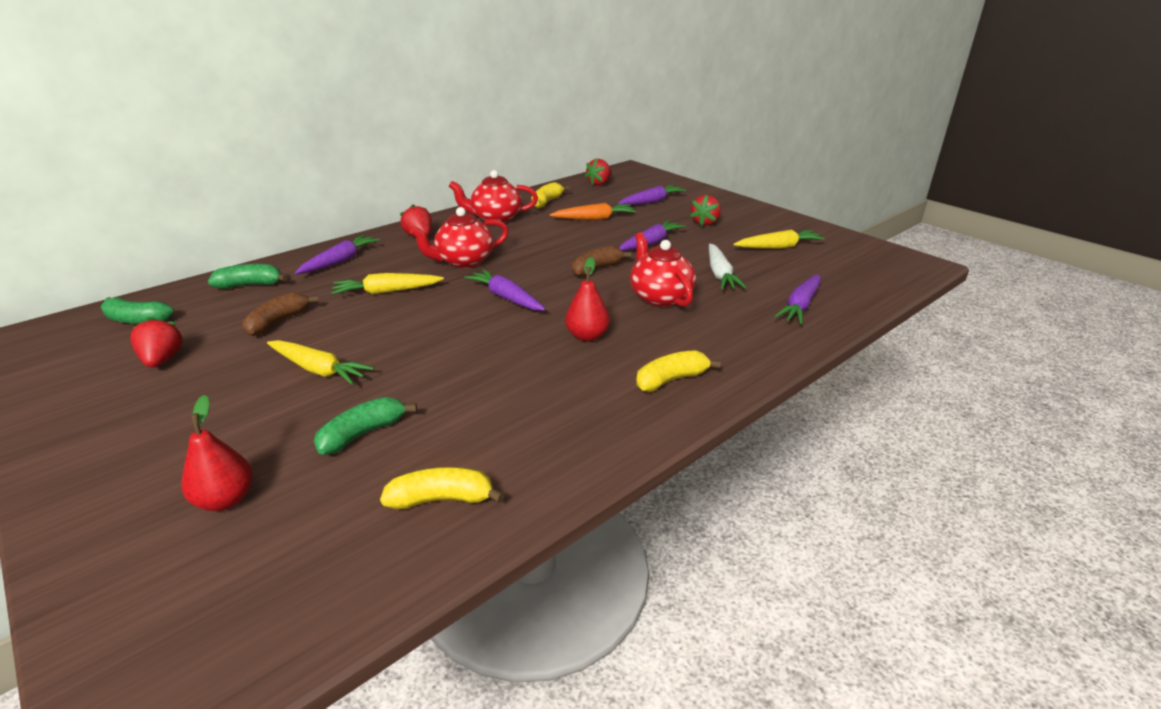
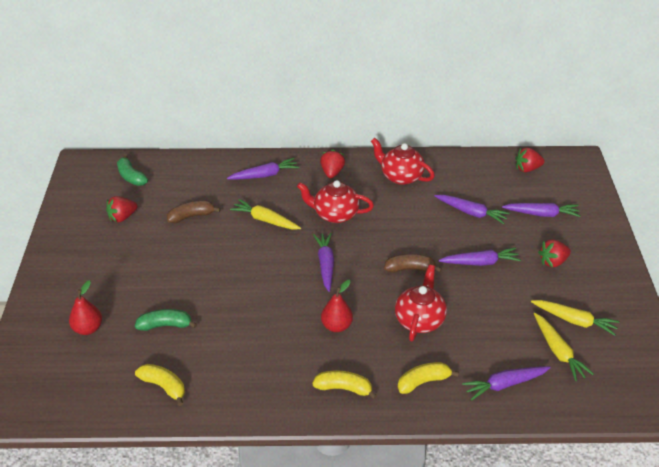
camera: 40 degrees right, 10 degrees up
(162, 360) = (122, 217): red strawberry -> red strawberry turned 150 degrees counterclockwise
(250, 285) = (201, 174): green banana -> none
(319, 370) = (181, 267): yellow carrot -> yellow carrot (558, 351)
(546, 202) = (458, 174): yellow banana -> yellow banana (423, 382)
(594, 219) = (471, 213): orange carrot -> purple carrot
(720, 274) = (489, 323): white carrot -> none

